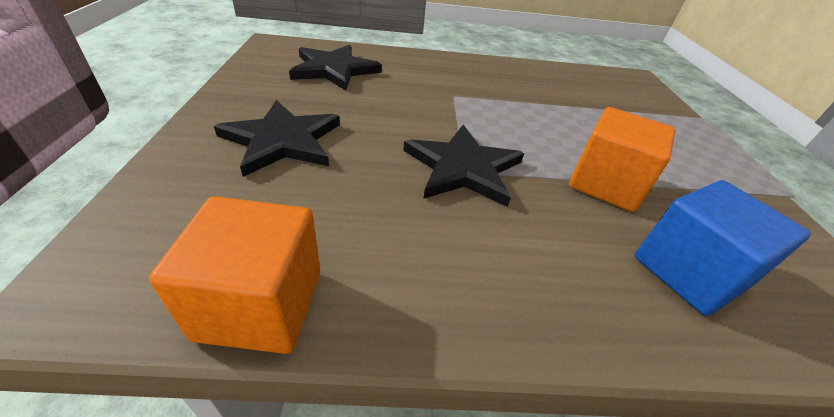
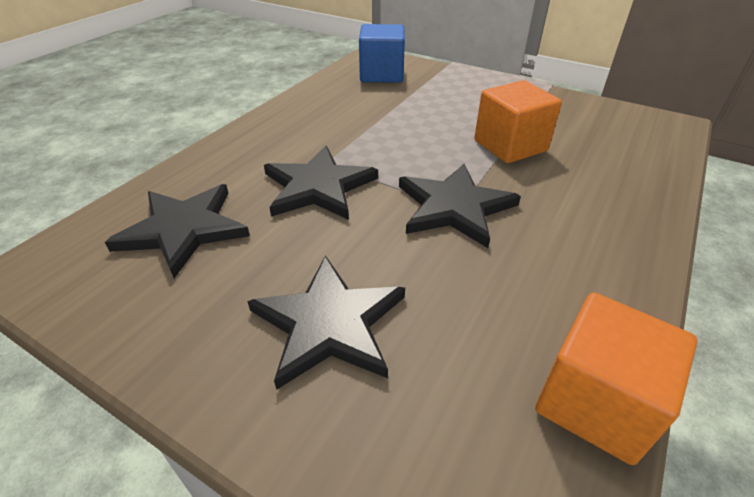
camera: 55 degrees left, 0 degrees up
(422, 100) = (318, 187): none -> black star
(688, 272) = (610, 160): blue cube -> blue cube (381, 74)

